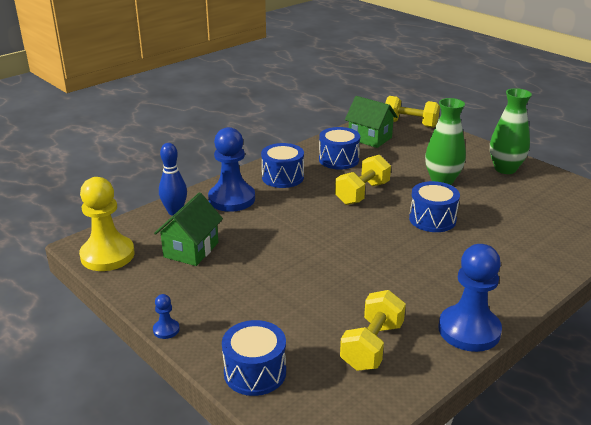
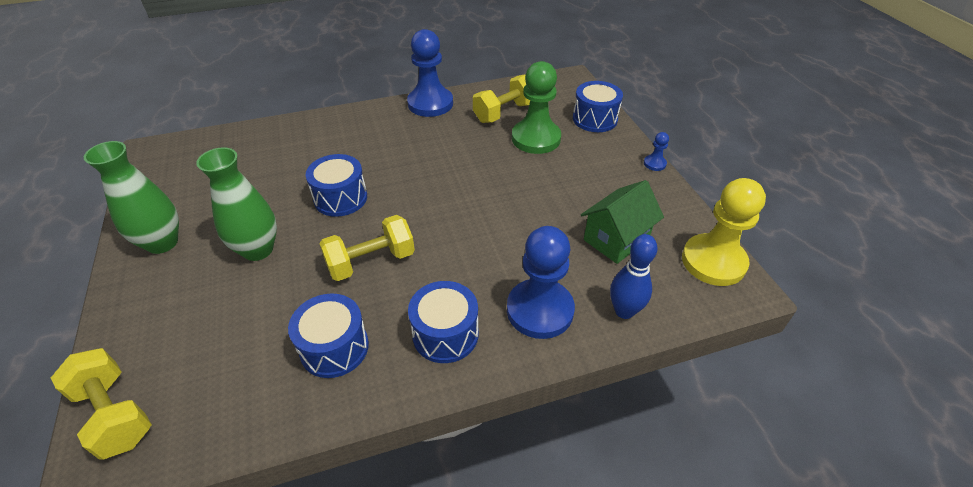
camera: 155 degrees left, 15 degrees up
(311, 321) = (536, 138): none -> green pawn
(370, 138) = (230, 393): green house -> none

